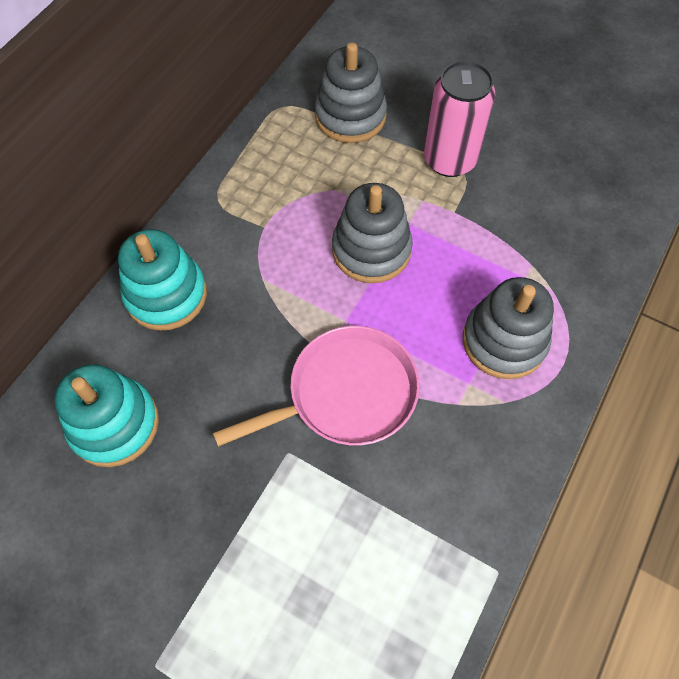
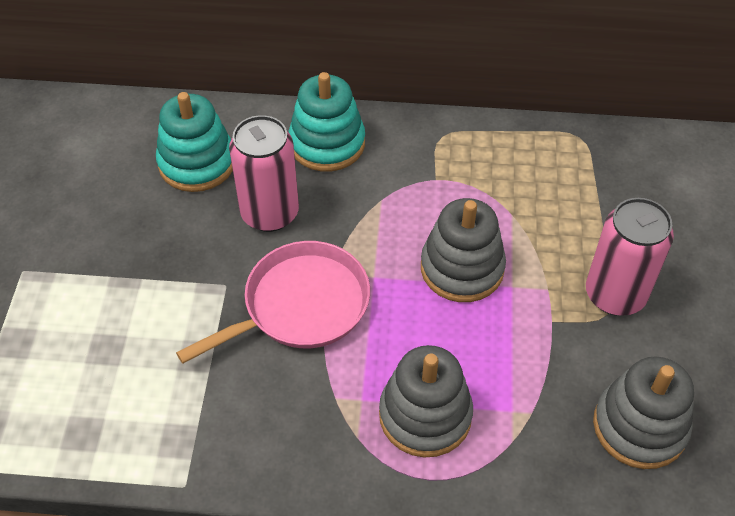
camera: 65 degrees right, 10 degrees down
(222, 379) = (270, 213): none -> pink can
(346, 394) = (301, 305): pink pan -> pink pan turned 75 degrees counterclockwise
(350, 116) = (608, 193): grey stacking toy -> grey stacking toy (639, 426)

